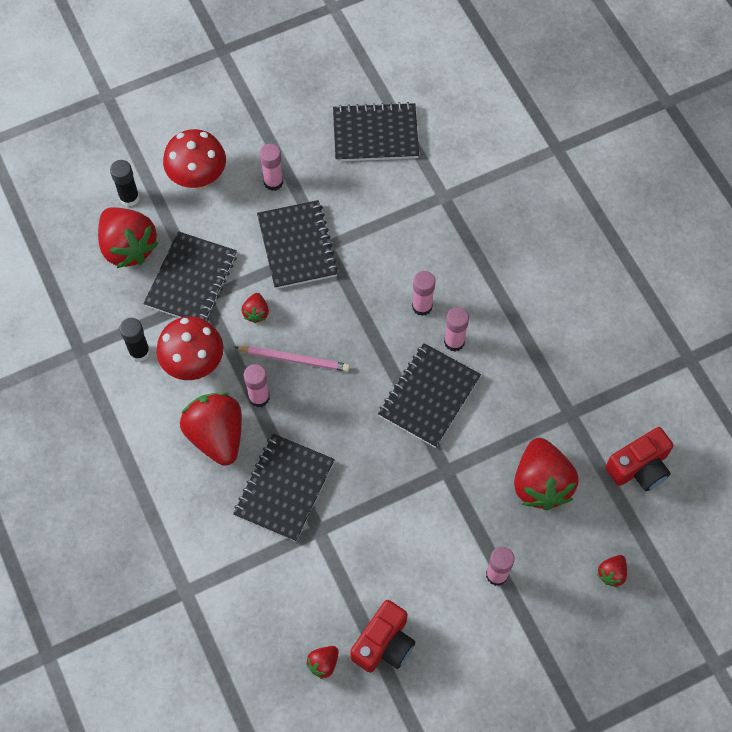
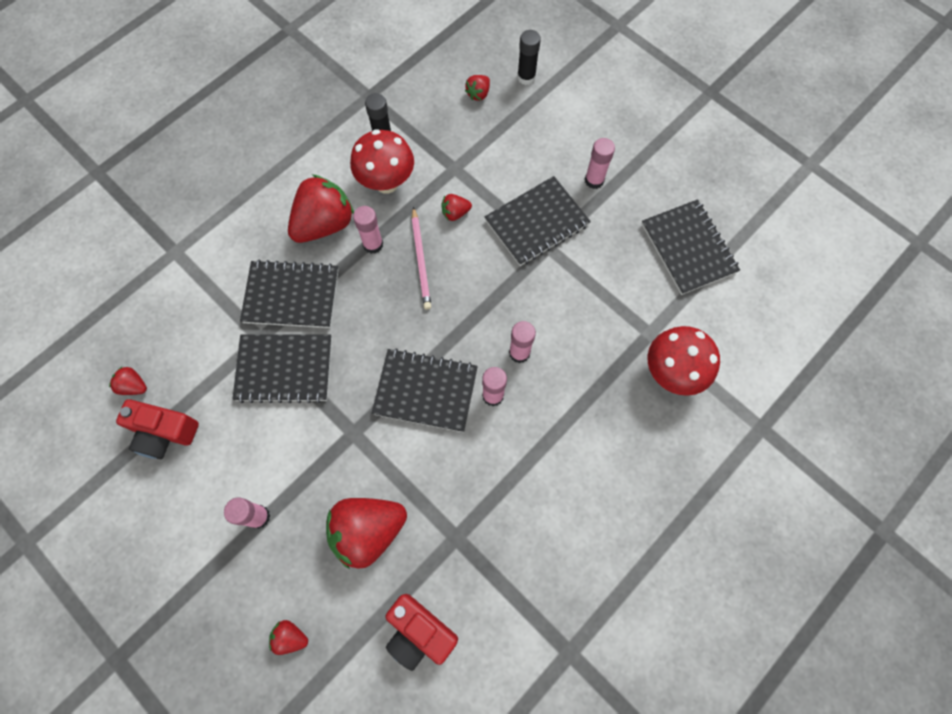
camera: 70 degrees right, 5 degrees up
(128, 247) = (478, 94): red strawberry -> red strawberry, size x0.45
(191, 280) = (466, 152): black notebook -> black notebook (284, 369)
(198, 179) = (569, 121): red mushroom -> red mushroom (671, 372)

